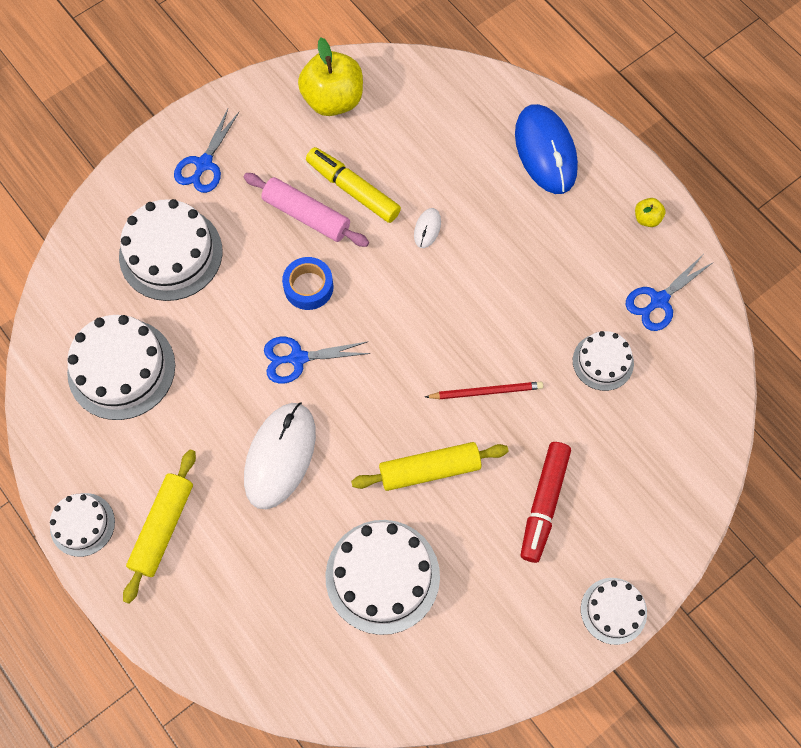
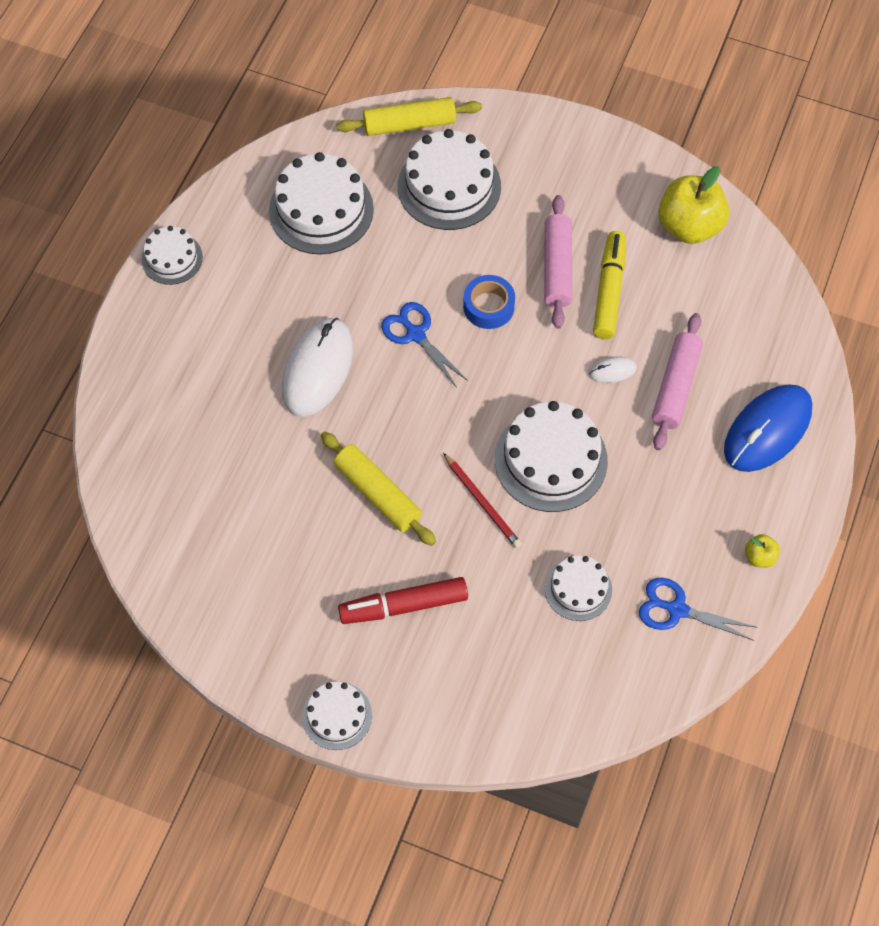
camera: 60 degrees right, 5 degrees down
(163, 527) = (203, 316): yellow rolling pin -> yellow rolling pin (409, 124)
(204, 164) = (551, 163): blue scissors -> none
(280, 456) = (317, 369): white mouse -> white mouse turned 60 degrees counterclockwise
(382, 576) = (258, 505): white cake -> white cake (551, 460)
(469, 192) = (675, 387): none -> pink rolling pin

